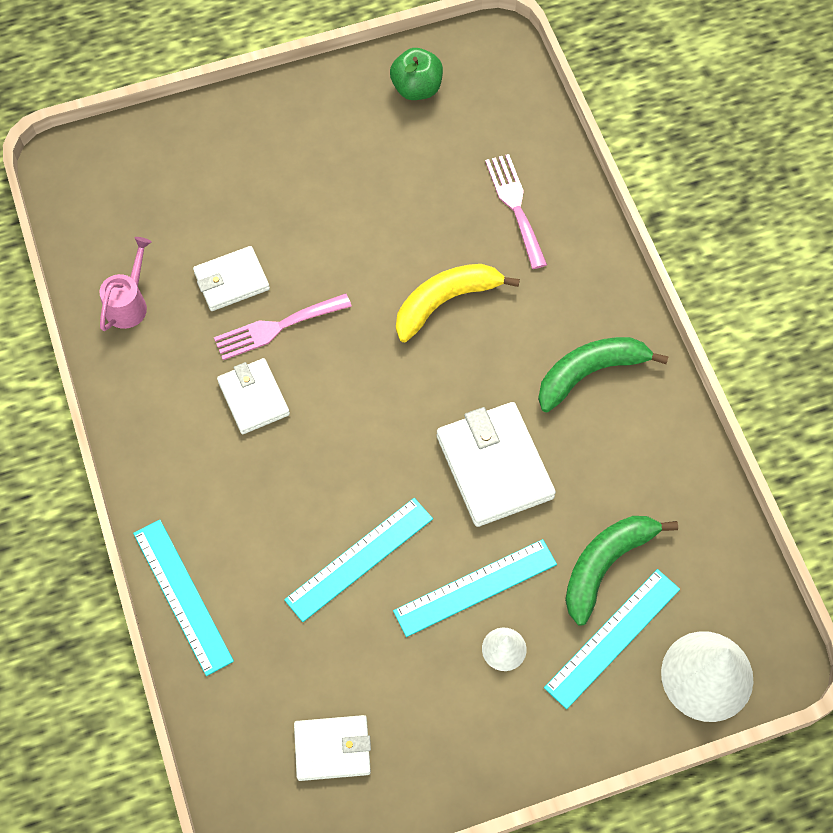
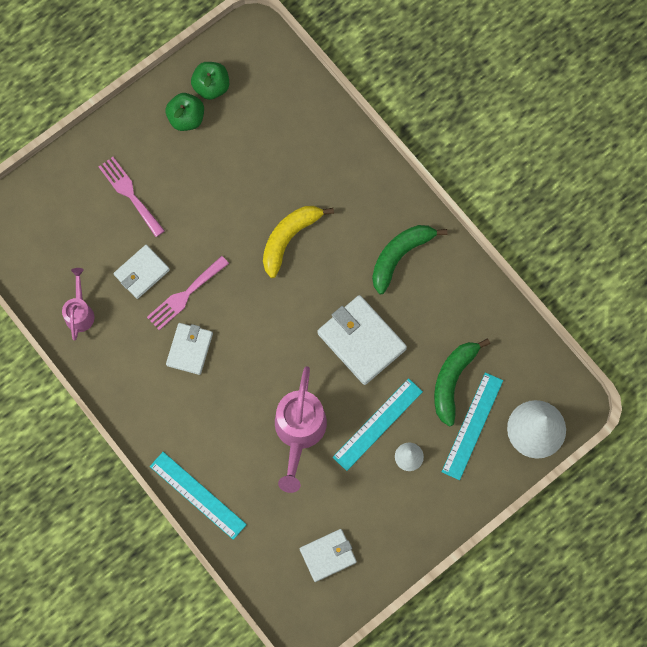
camera: 20 degrees left, 10 degrees up
(253, 398) = (189, 349): white wallet -> white wallet turned 60 degrees clockwise
(359, 559) = (299, 431): turquoise ruler -> pink watering can
(369, 115) = (186, 118): none -> green apple
(515, 206) = (310, 153): pink fork -> pink fork (130, 194)

